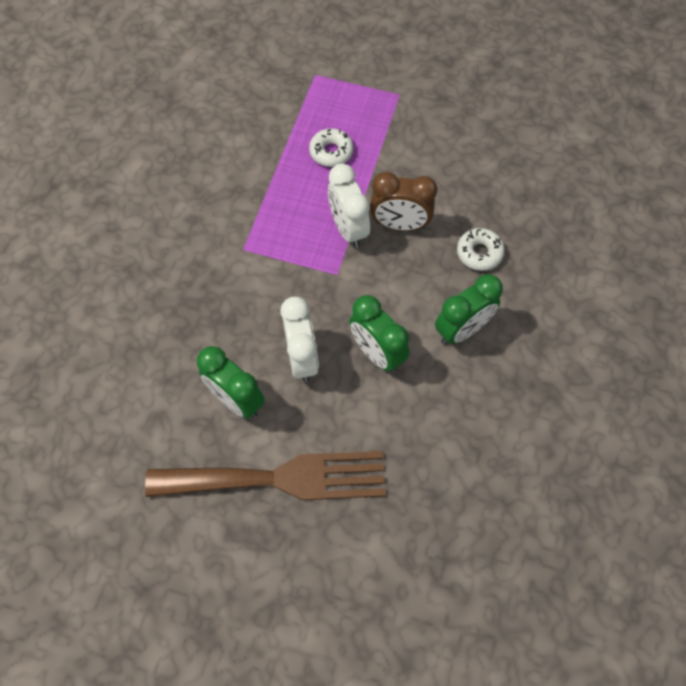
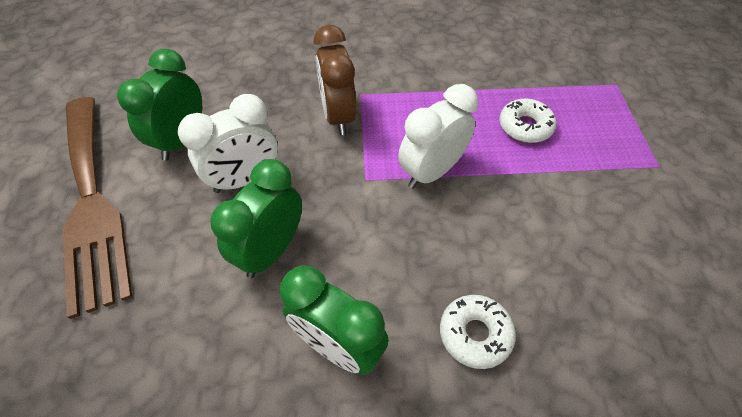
camera: 70 degrees right, 10 degrees down
(399, 225) = (466, 222): brown clock -> brown clock (338, 116)

